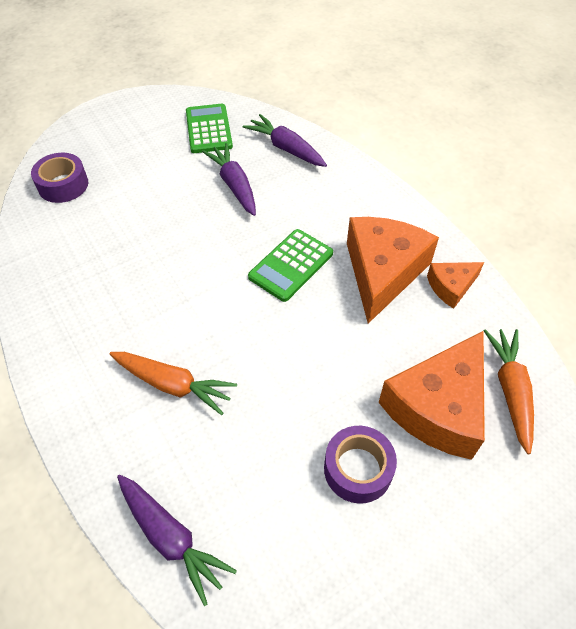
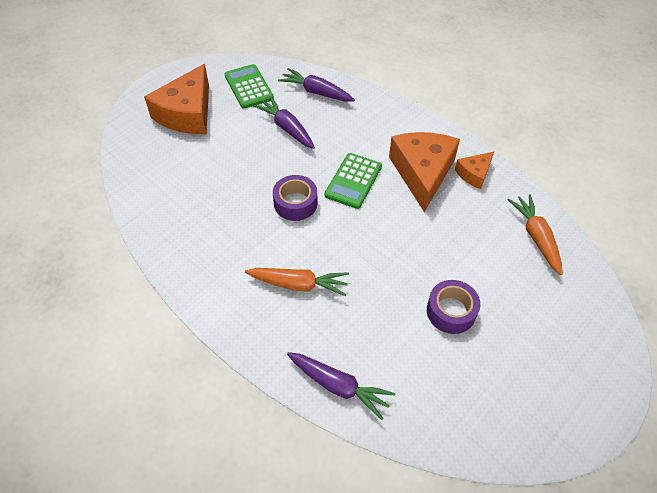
camera: 15 degrees left, 0 degrees up
(63, 185) = (147, 152): purple tape -> purple tape (295, 203)
(438, 407) = (491, 258): orange cheese -> orange cheese (187, 113)

